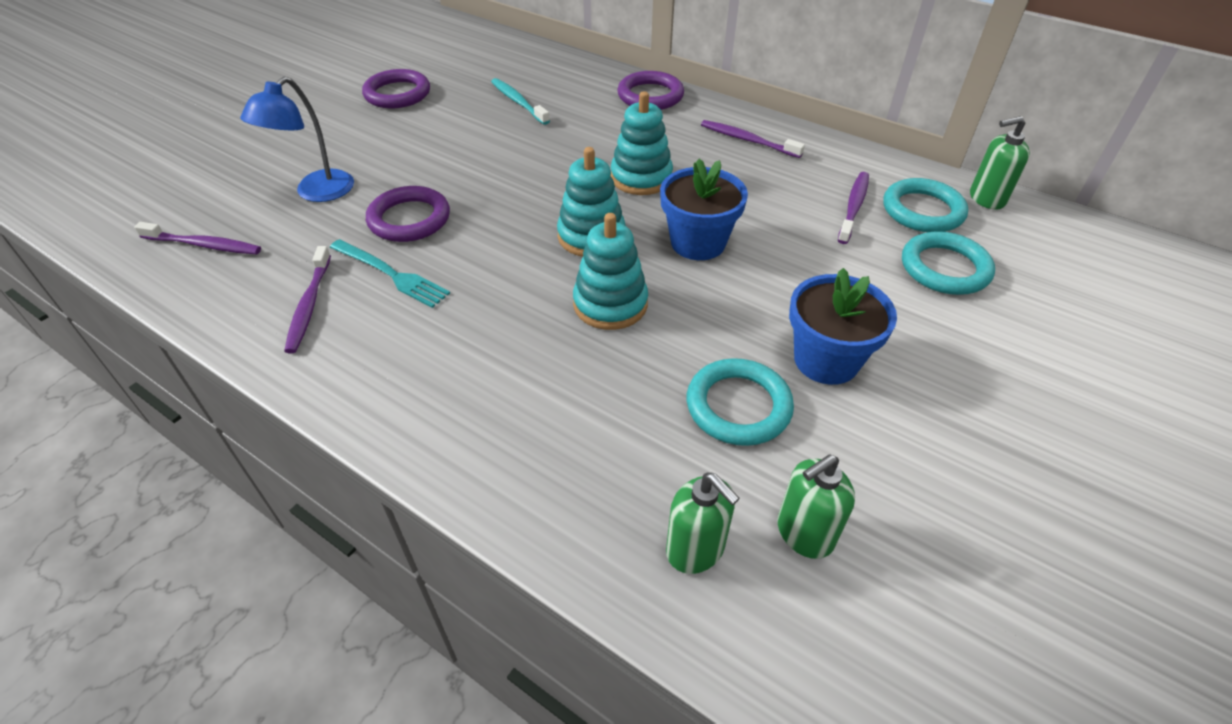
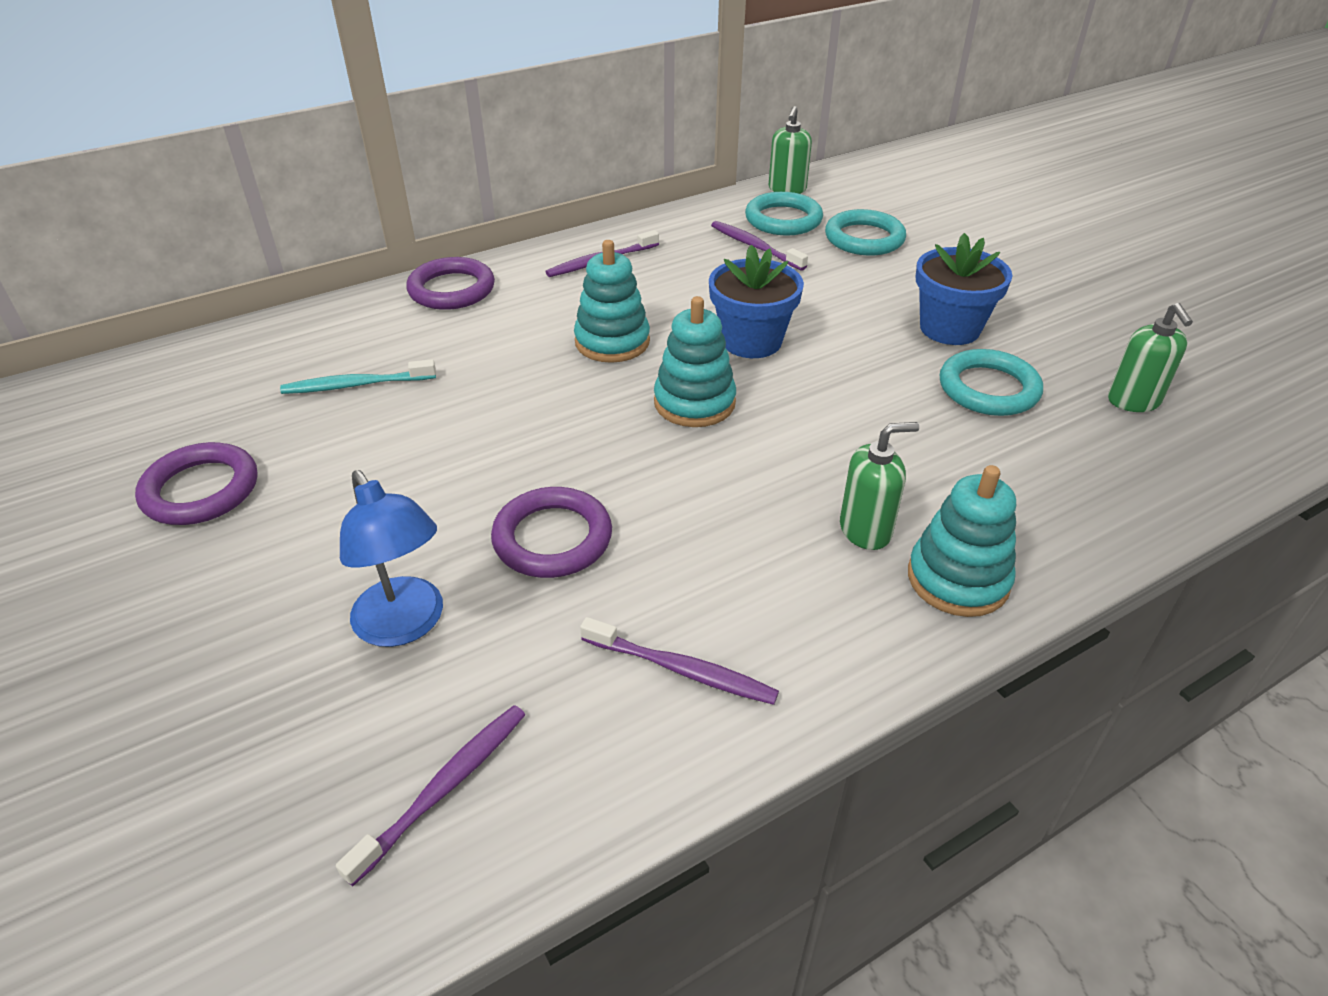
camera: 65 degrees left, 5 degrees down
(391, 274) = (663, 577): turquoise fork -> none
(610, 304) = (816, 420): turquoise stacking toy -> turquoise stacking toy (958, 579)
(695, 549) = (1142, 459): green soap dispenser -> green soap dispenser (865, 530)

